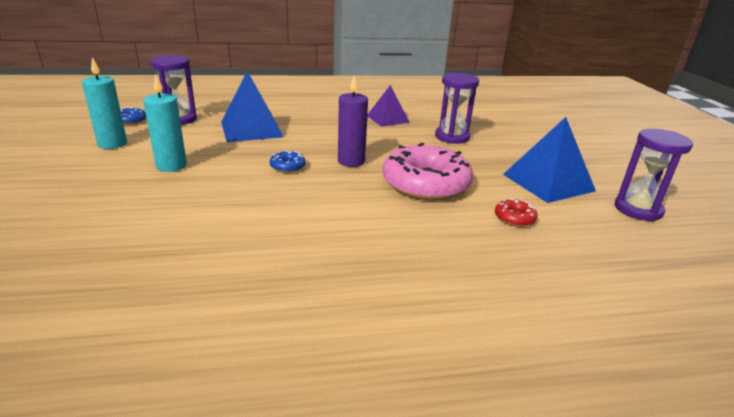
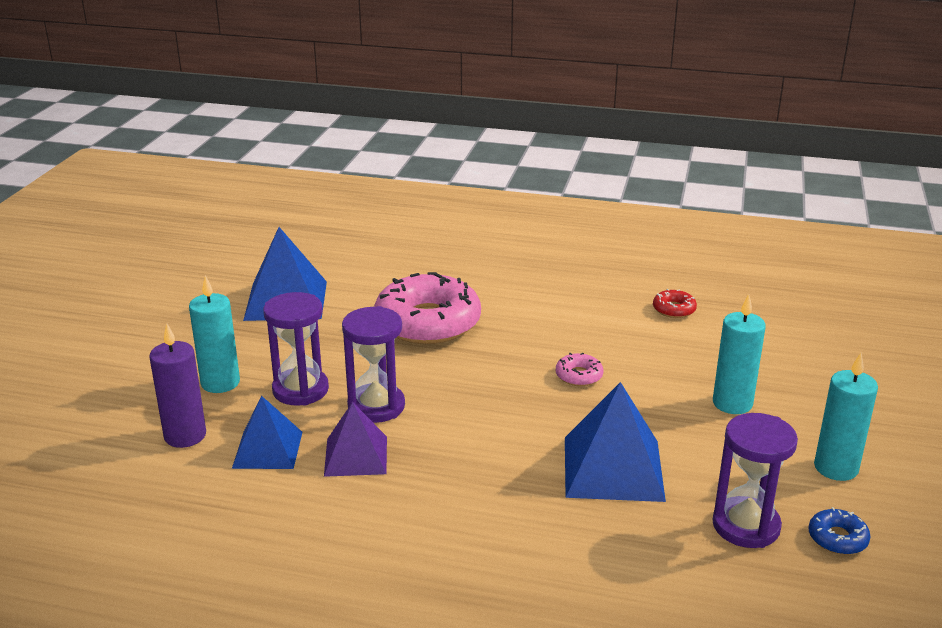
camera: 155 degrees left, 0 degrees up
(287, 166) = (579, 376): blue donut -> pink donut
(351, 161) = (491, 370): purple candle -> purple candle (185, 436)
(431, 116) = (268, 449): none -> blue pyramid
(498, 134) = (220, 383): none -> turquoise candle
(514, 218) = (382, 275): red donut -> red donut (674, 309)
(638, 209) = (249, 261): purple hourglass -> purple hourglass (376, 406)

